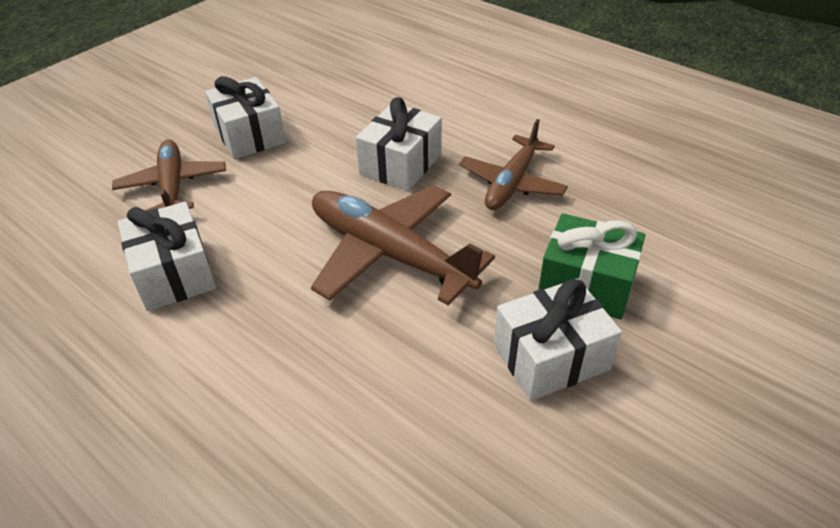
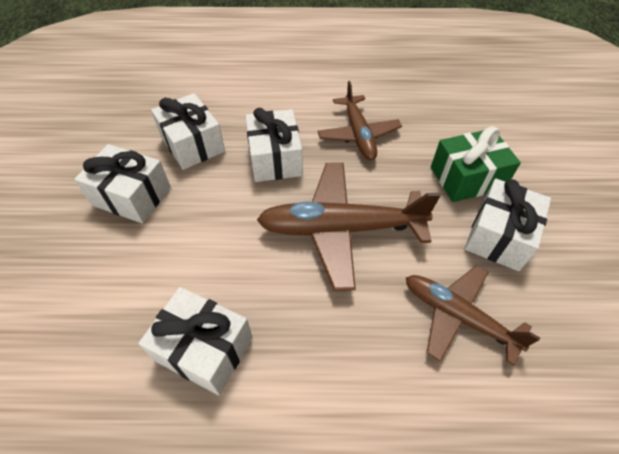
camera: 40 degrees left, 10 degrees up
(172, 186) = (114, 277): brown plane -> brown plane (458, 316)
(342, 118) = (192, 144): none -> white gift

